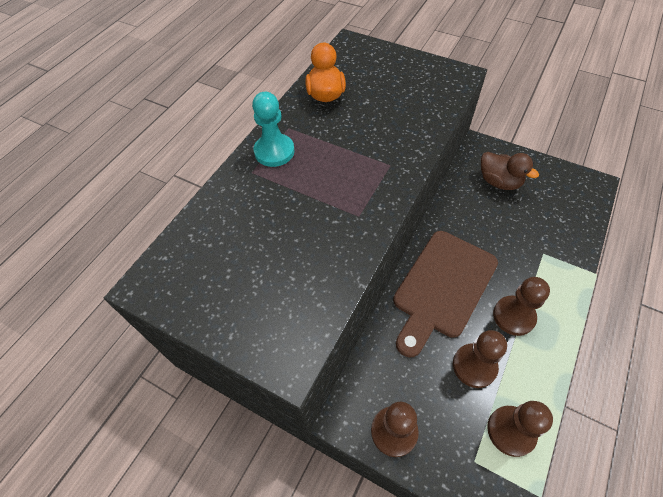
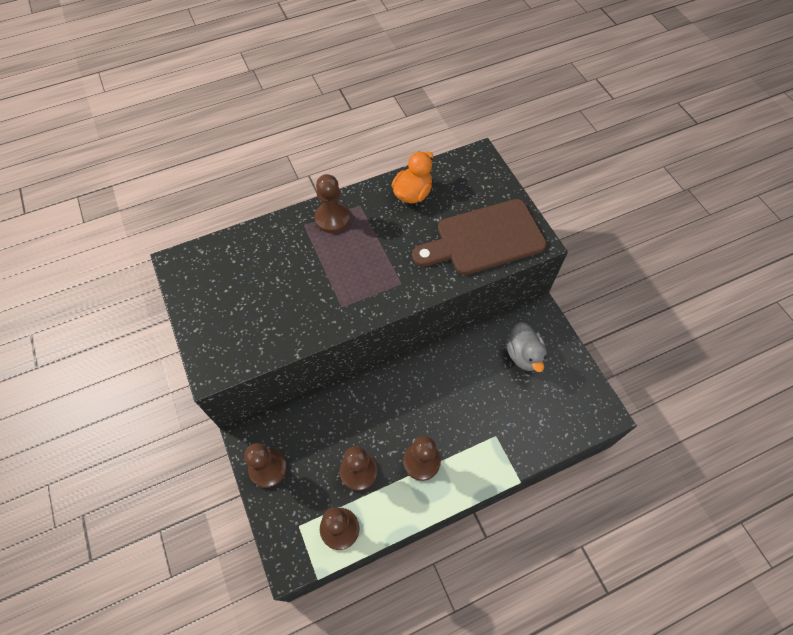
camera: 35 degrees right, 5 degrees up
(274, 151) = (332, 218): turquoise pawn -> brown pawn
(442, 287) = (392, 403): brown cutting board -> brown cutting board (484, 239)
(499, 182) = (523, 355): brown duck -> grey duck

